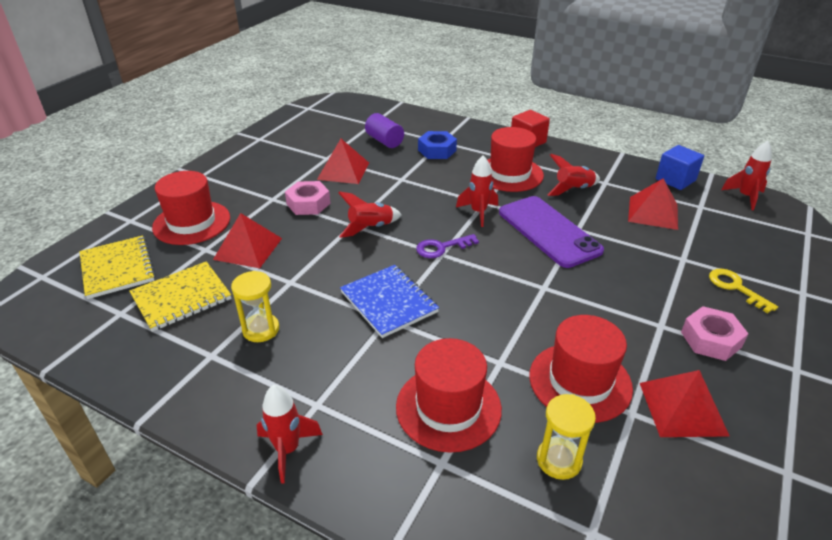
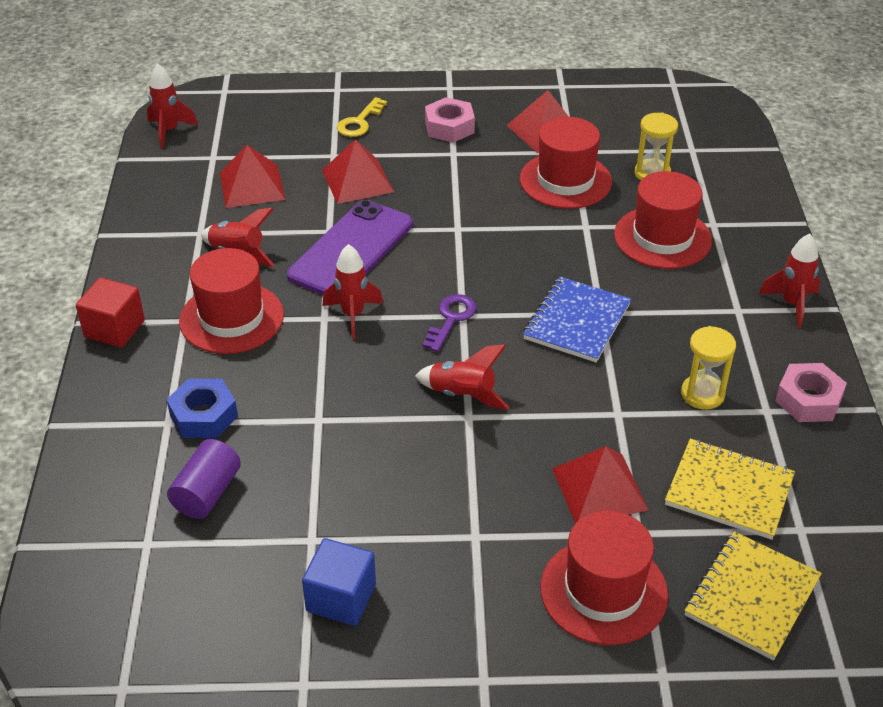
camera: 120 degrees left, 5 degrees up
(308, 204) = (457, 486): pink nut -> pink nut (808, 400)
(343, 171) = (339, 496): red pyramid -> red pyramid (357, 181)
(442, 247) = (451, 319): purple key -> purple key turned 105 degrees counterclockwise
(675, 180) = (157, 182): blue cube -> blue cube (341, 598)

